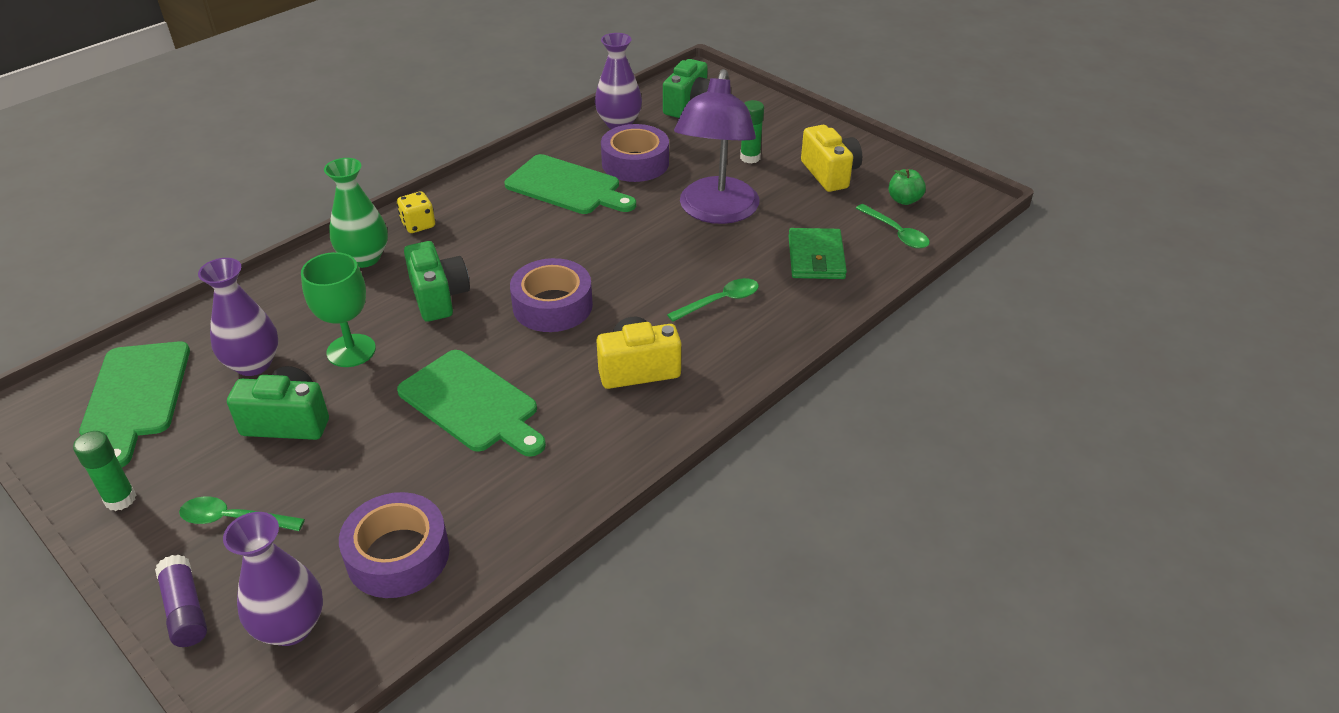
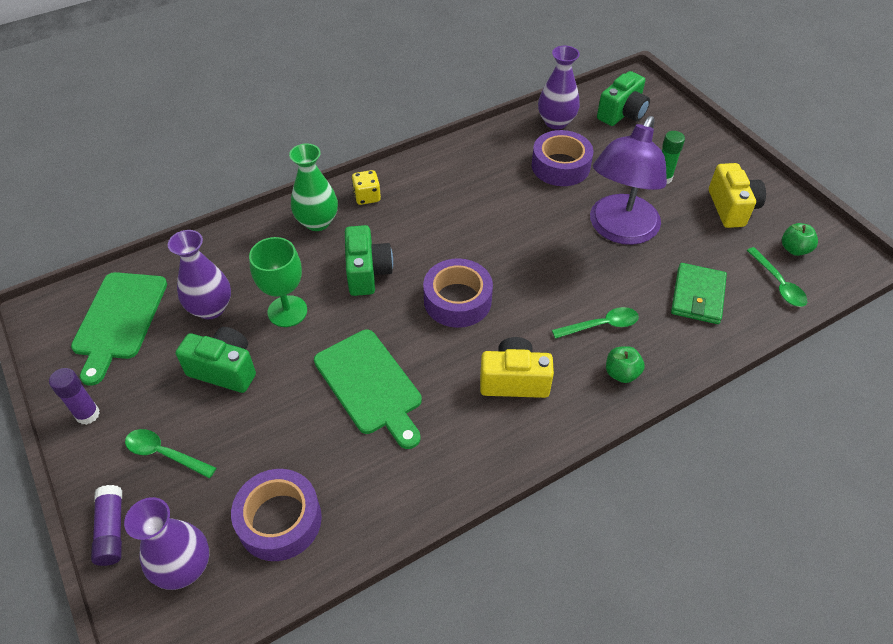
camera: 15 degrees right, 10 degrees up
(120, 499) = (87, 414): green glue stick -> purple glue stick
(567, 187) = (497, 180): green cutting board -> none
(754, 341) = (621, 373): none -> green apple

